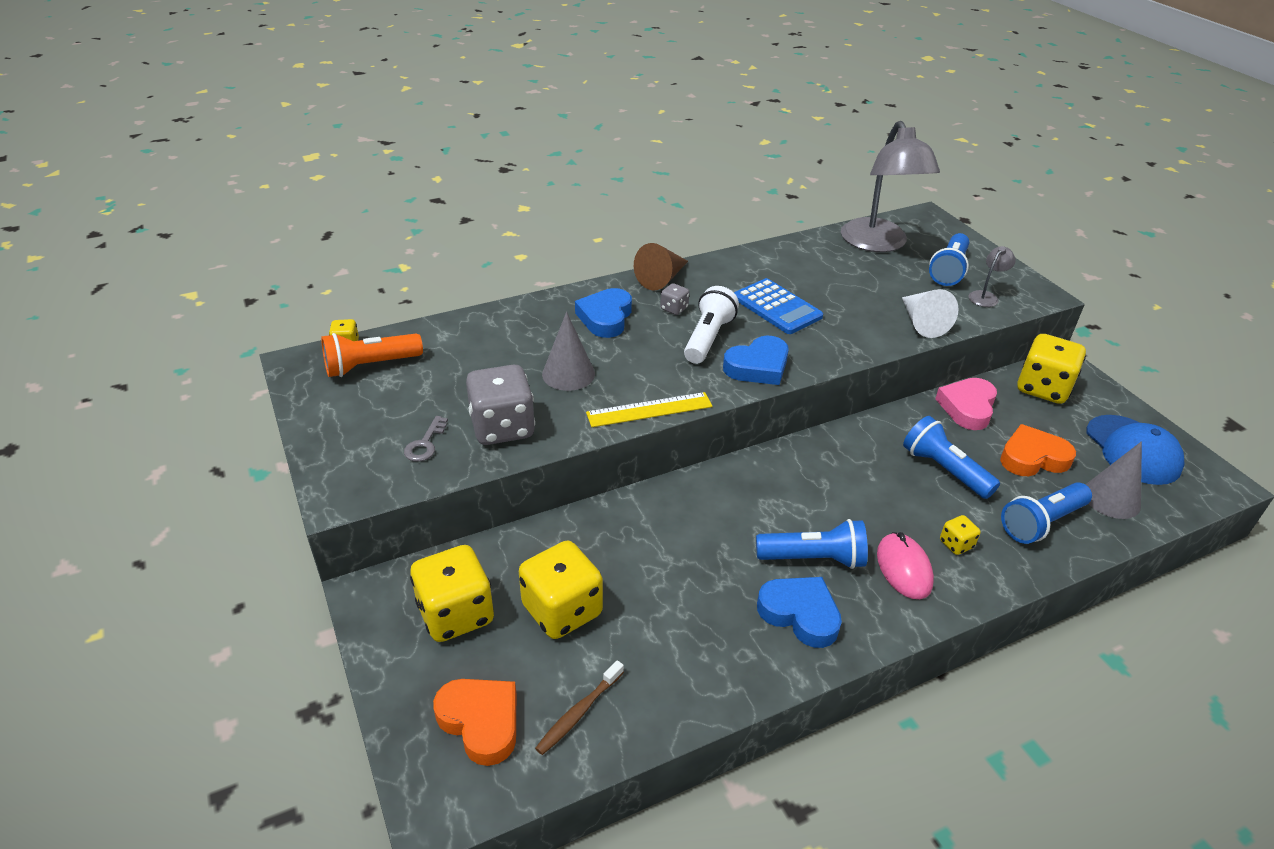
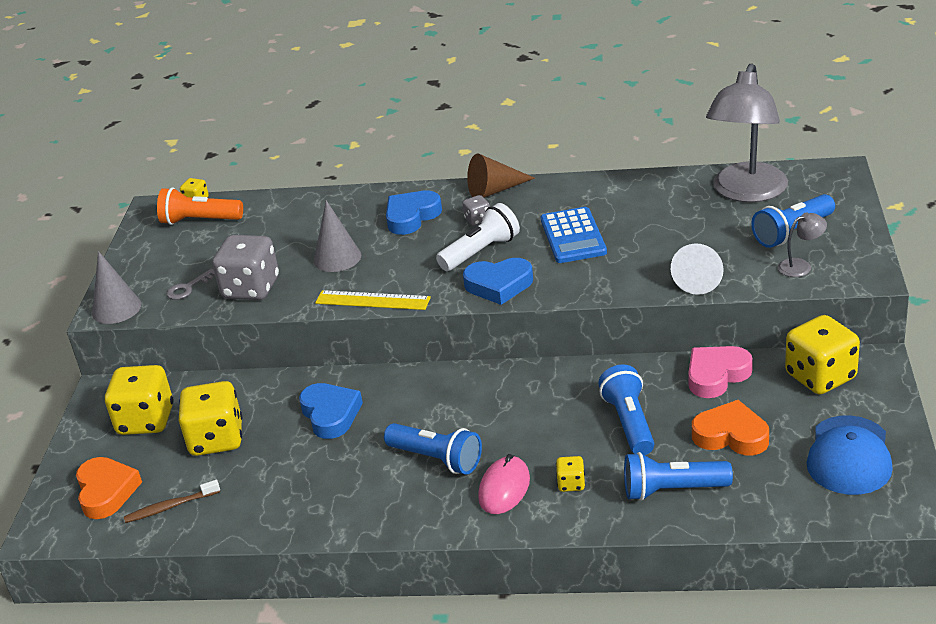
camera: 35 degrees right, 5 degrees down
(800, 614) = (384, 495): blue heart -> blue heart (330, 414)
(1111, 498) = (769, 490): grey cone -> grey cone (116, 308)

